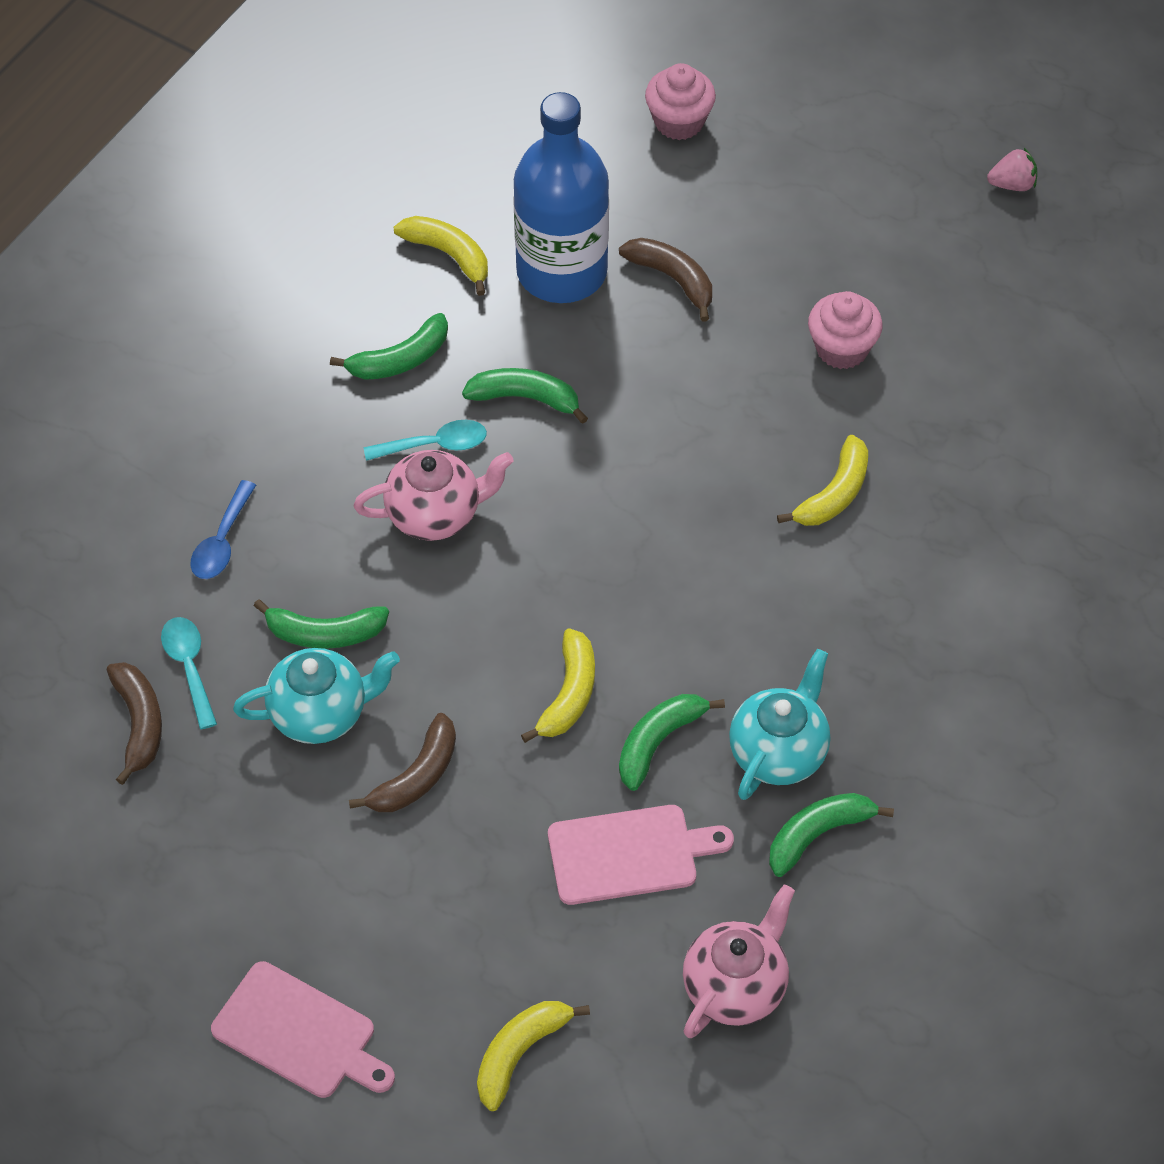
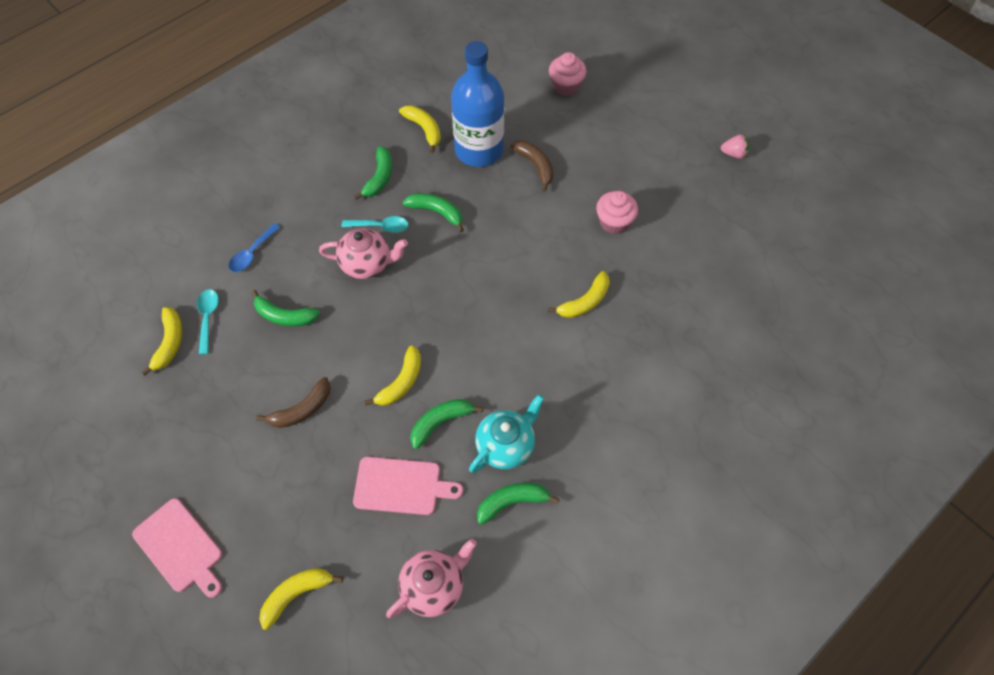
camera: 15 degrees right, 5 degrees up
(139, 724) = (169, 343): brown banana -> yellow banana
(320, 713) = (265, 360): turquoise teapot -> none
(399, 359) = (379, 178): green banana -> green banana turned 60 degrees counterclockwise

